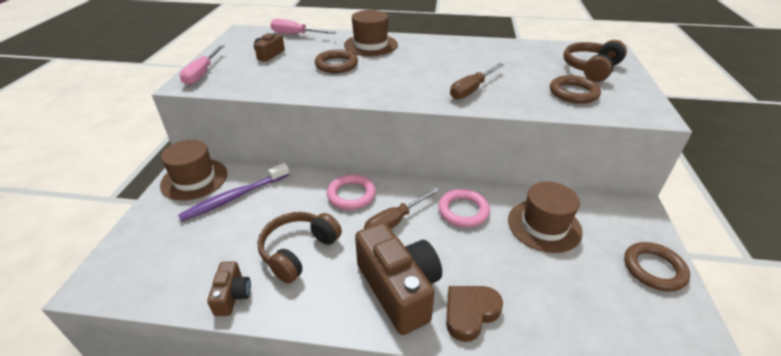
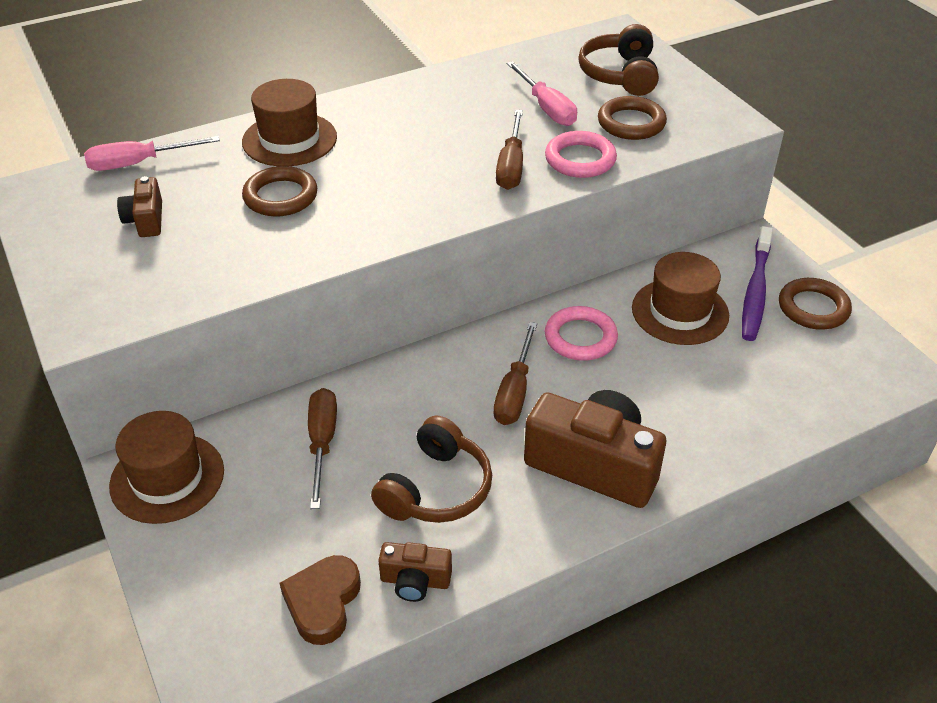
camera: 35 degrees left, 5 degrees up
(202, 74) = (79, 300): pink screwdriver -> pink screwdriver (546, 108)
(232, 295) = (415, 581): brown camera -> brown camera turned 135 degrees clockwise
(235, 197) = (266, 469): purple toothbrush -> purple toothbrush (755, 291)
(272, 198) = (322, 443): none -> brown screwdriver
(298, 251) = (436, 489): brown headphones -> brown headphones turned 150 degrees counterclockwise
(351, 195) = (425, 385): pink ring -> pink ring (580, 159)
(470, 313) = (686, 448): brown heart -> brown heart (323, 602)

